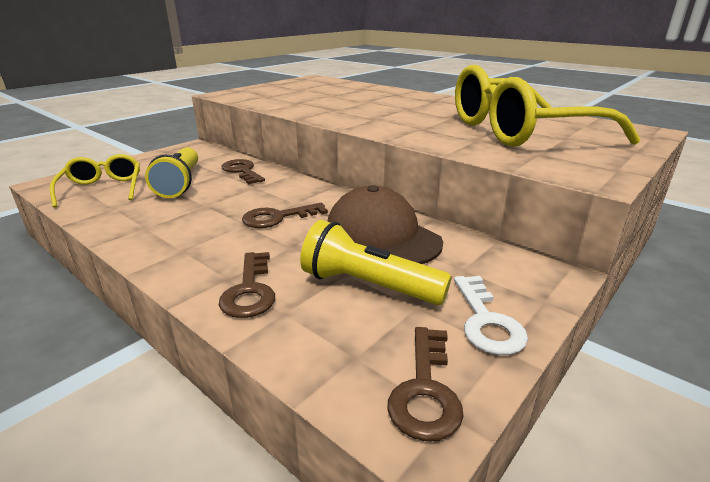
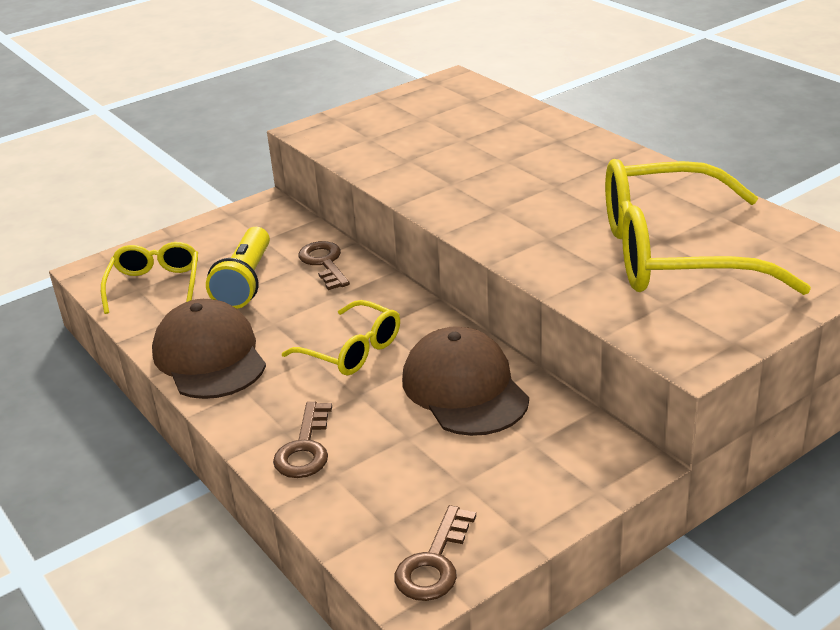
camera: 15 degrees right, 5 degrees up
(149, 229) = (209, 356): none -> brown cap
(277, 217) = (352, 350): brown key -> yellow glasses
(368, 286) = (424, 454): yellow flashlight -> none
(486, 321) = (523, 507): white key -> none

